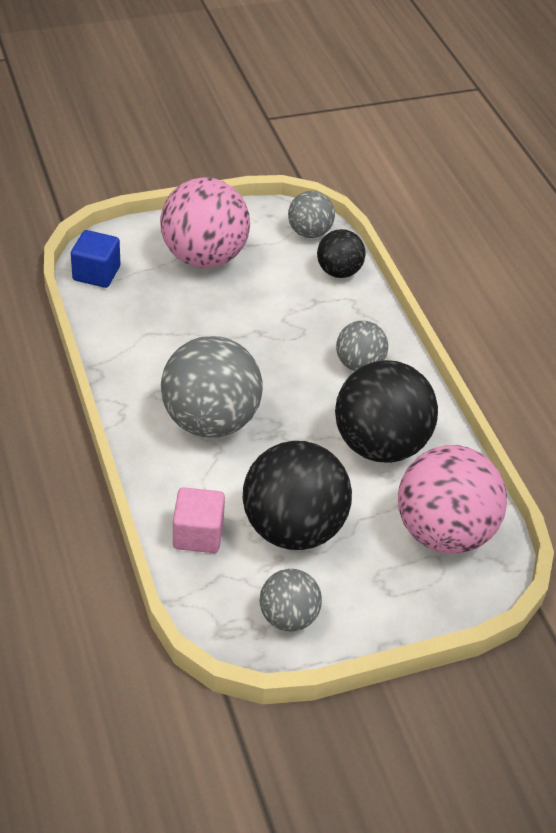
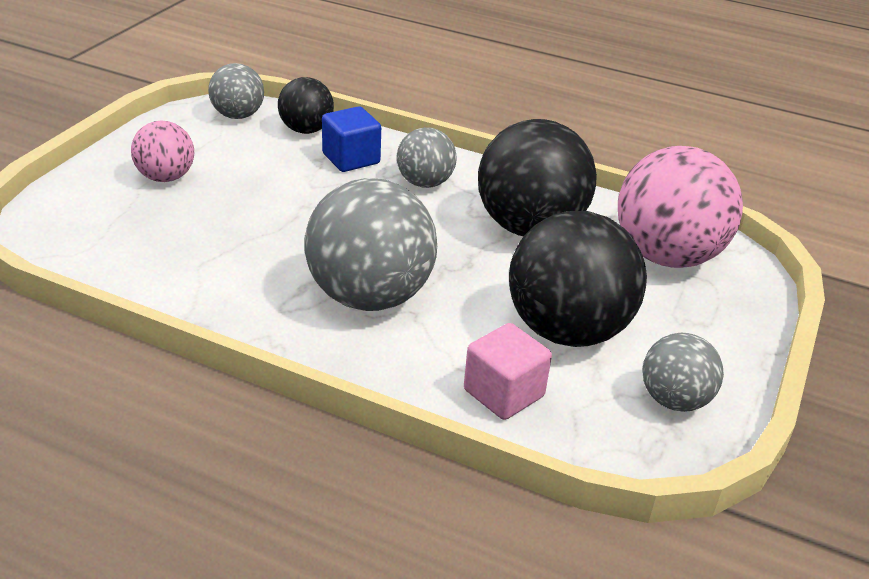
camera: 45 degrees left, 10 degrees down
(96, 273) = (68, 245): blue cube -> blue cube (351, 159)
(204, 257) = (166, 177): pink ball -> pink ball, size x0.54

